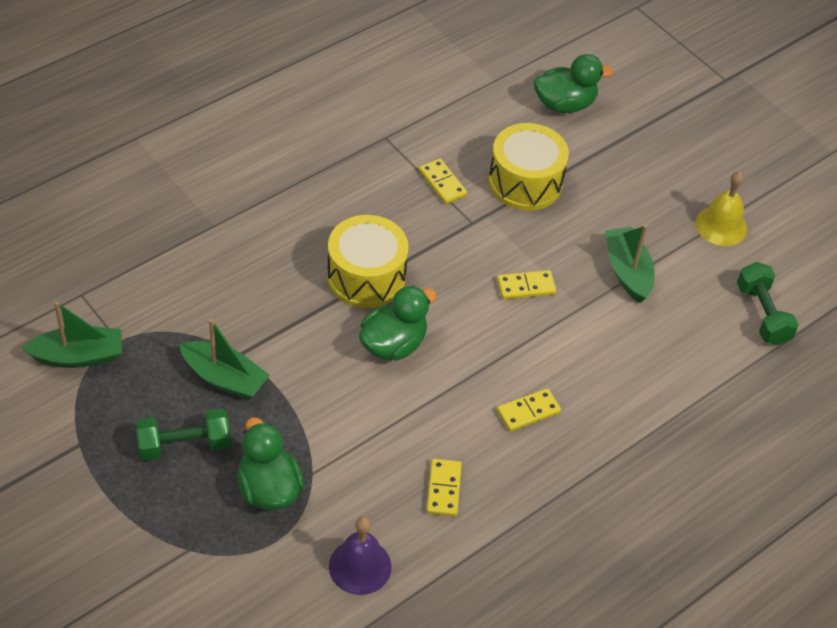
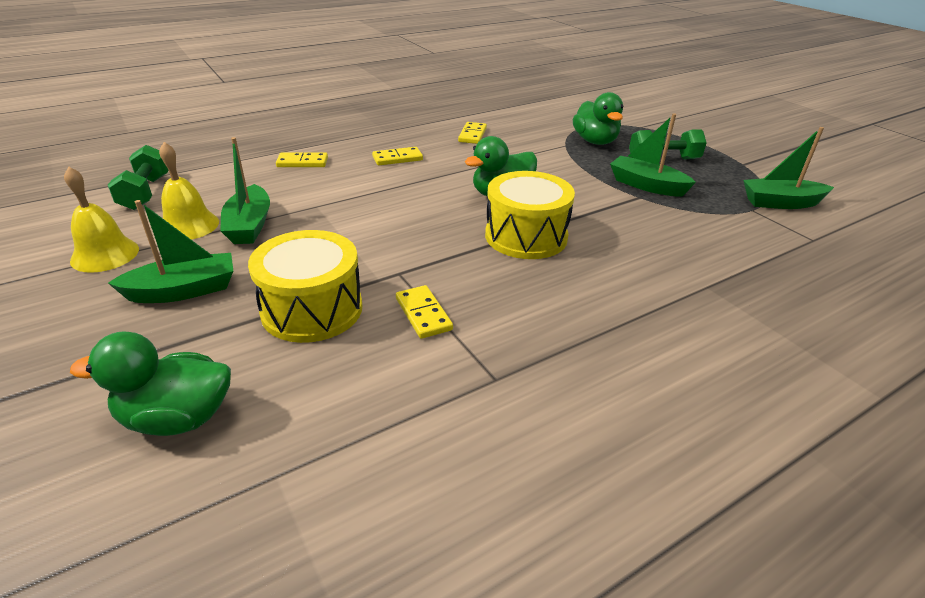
camera: 170 degrees left, 15 degrees down
(360, 566) = (530, 116): purple bell -> none
(526, 287) = (362, 221): yellow domino -> yellow domino (302, 162)
(629, 193) = (183, 290): none -> green boat
(682, 267) = (189, 225): none -> yellow bell

